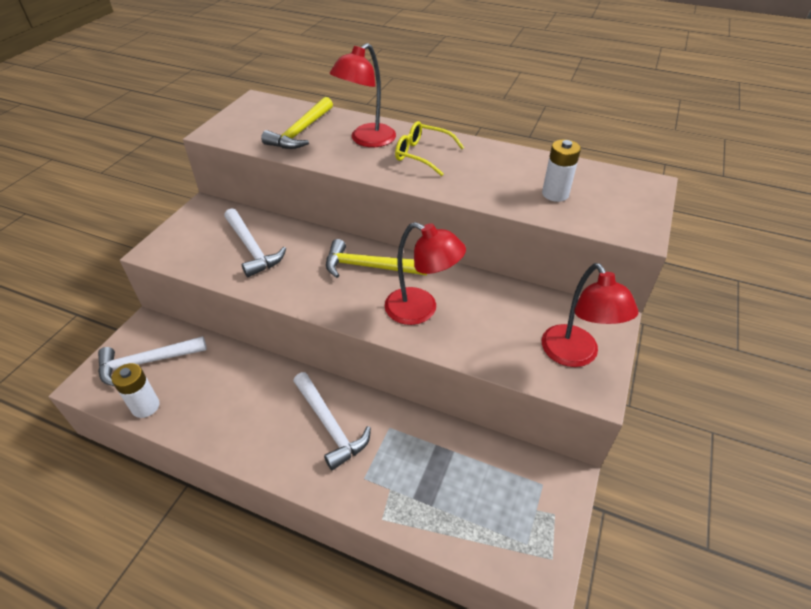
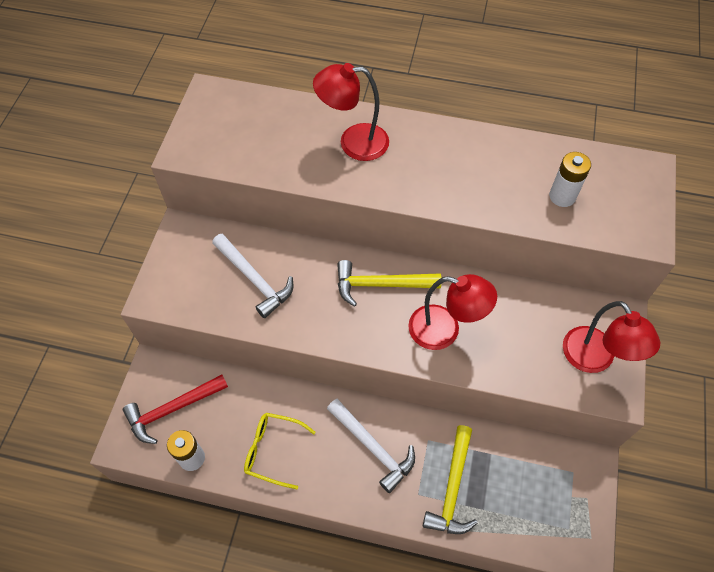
camera: 10 degrees left, 15 degrees up
(146, 362) = (172, 409): white hammer -> red hammer
(300, 132) = (278, 139): yellow hammer -> yellow hammer (452, 488)
(366, 140) = (353, 142): red lamp -> red lamp turned 60 degrees clockwise
(422, 155) = (418, 157): yellow glasses -> yellow glasses (273, 451)

